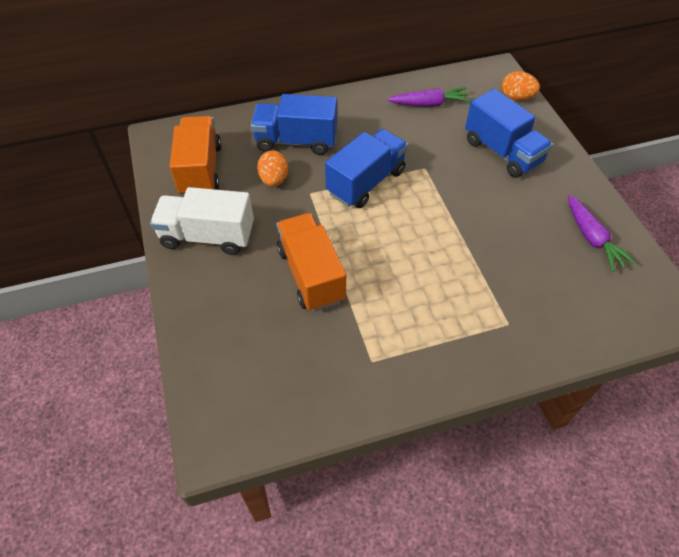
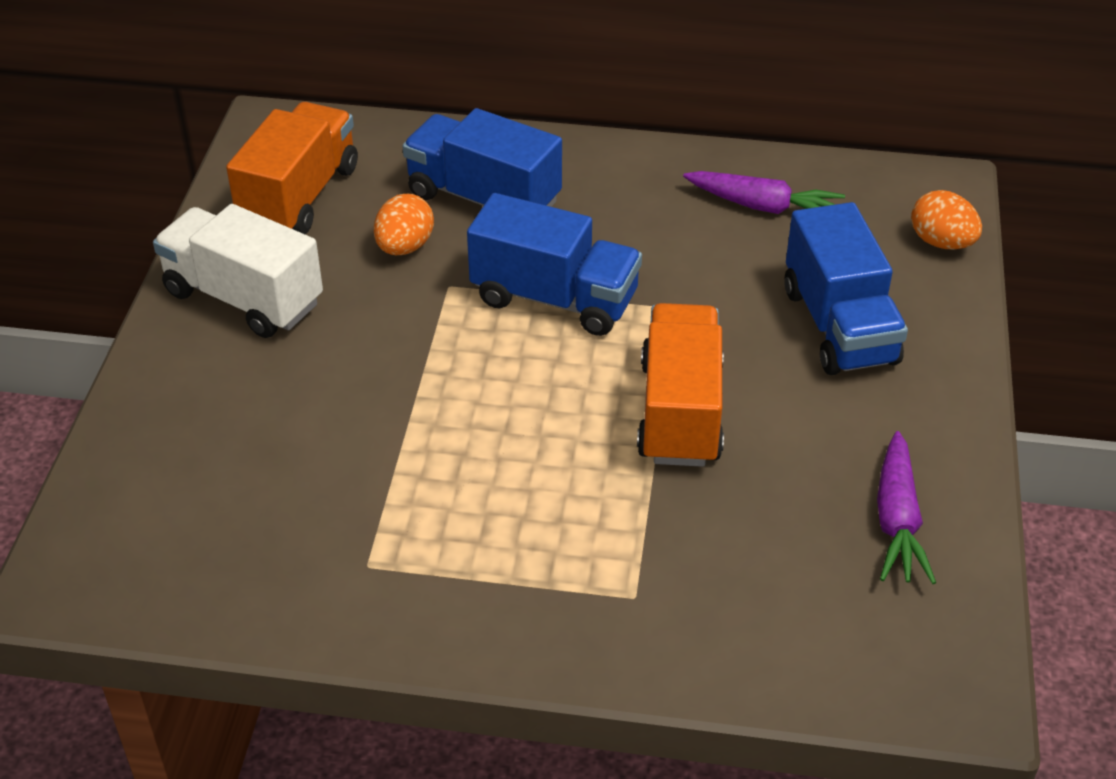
camera: 25 degrees right, 10 degrees down
(311, 274) = (363, 408): orange truck -> orange truck (680, 412)
(366, 182) = (554, 298): blue truck -> blue truck turned 45 degrees clockwise

